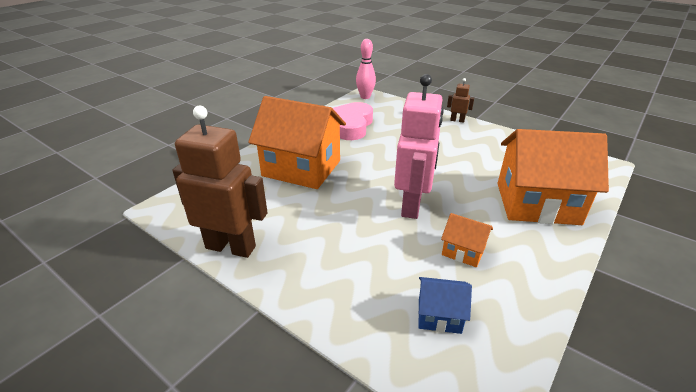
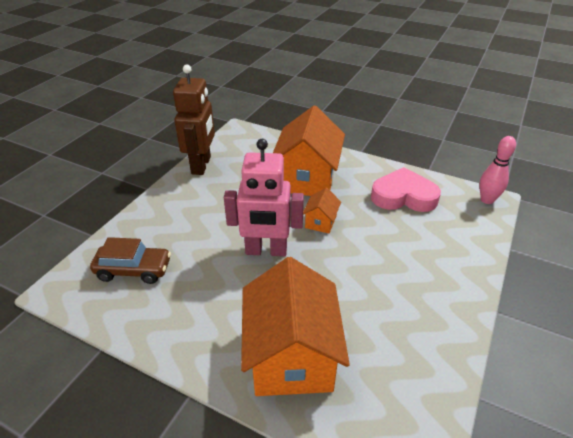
camera: 80 degrees right, 5 degrees up
(439, 315) = (134, 270): blue house -> brown car
(457, 120) = (473, 288): brown robot -> none
(463, 251) = (204, 286): orange house -> orange house (320, 222)

